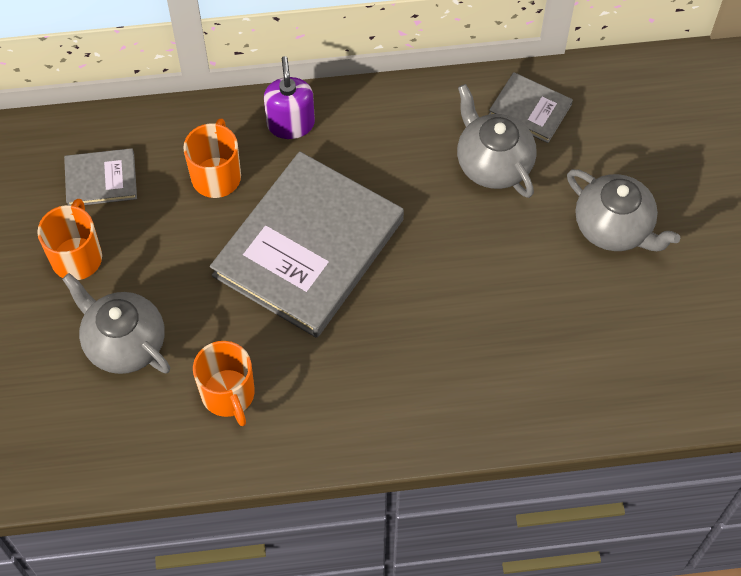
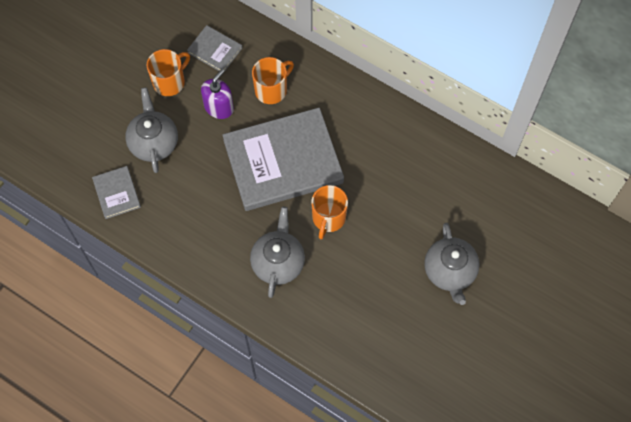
camera: 40 degrees right, 5 degrees up
(228, 394) = (179, 206): orange mug -> orange mug (328, 218)
(290, 124) = (333, 89): purple soap dispenser -> purple soap dispenser (219, 107)
(493, 163) = (418, 188): grey teapot -> grey teapot (278, 262)
(530, 109) = (465, 174): grey book -> grey book (117, 193)

